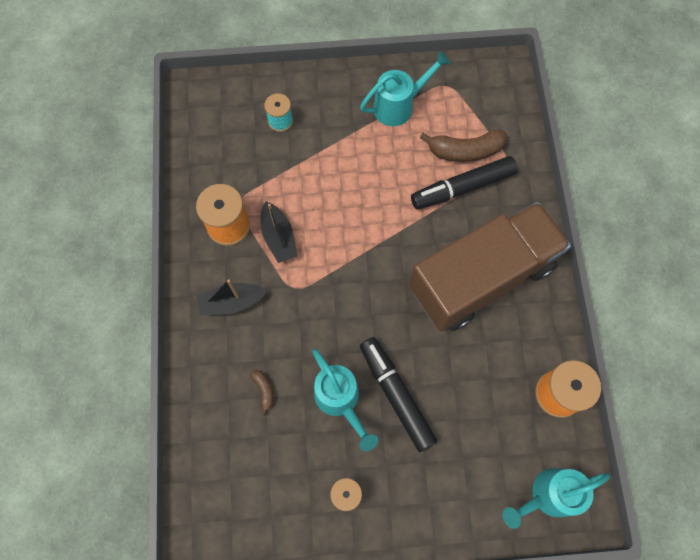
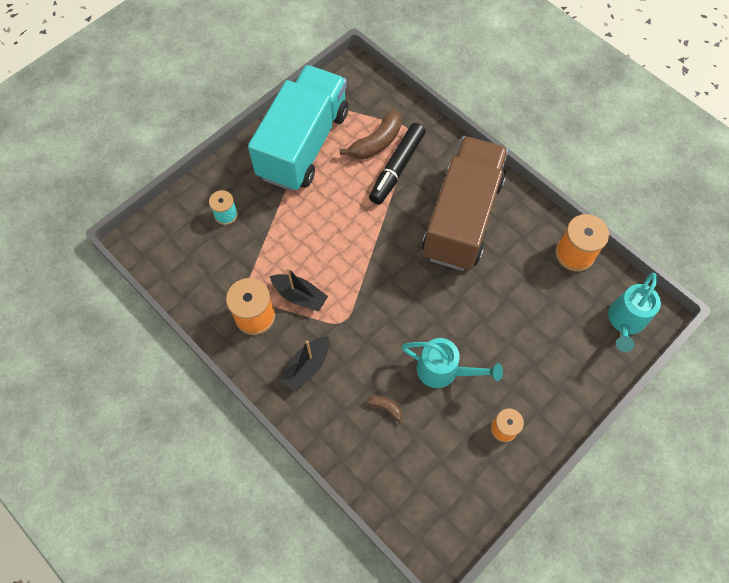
camera: 40 degrees left, 5 degrees down
(396, 395) = (476, 337): black marker -> none
(398, 106) = (303, 144): turquoise watering can -> turquoise truck

